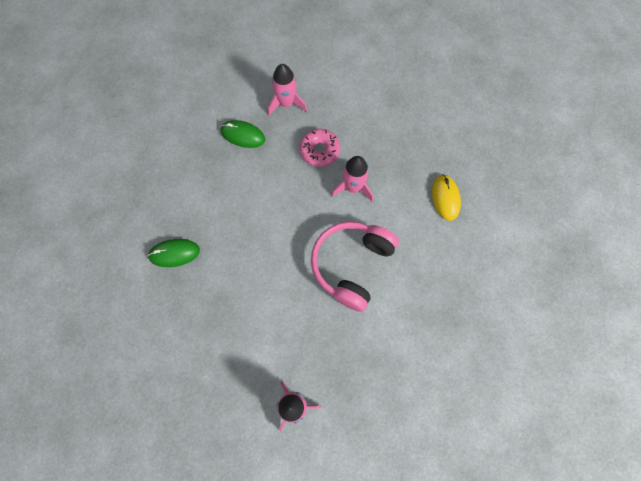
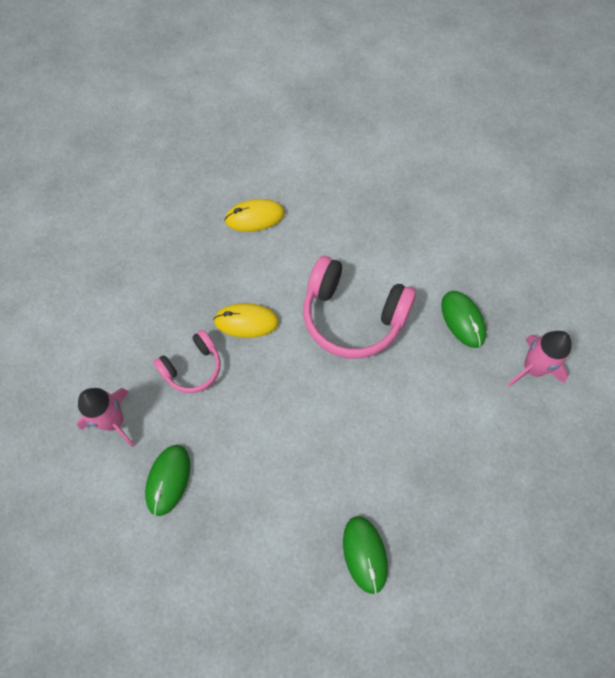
camera: 95 degrees left, 5 degrees down
(319, 151) = (192, 367): pink donut -> pink headphones
(342, 354) = (463, 320): none -> green mouse
(353, 187) = (246, 321): pink rocket -> yellow mouse

